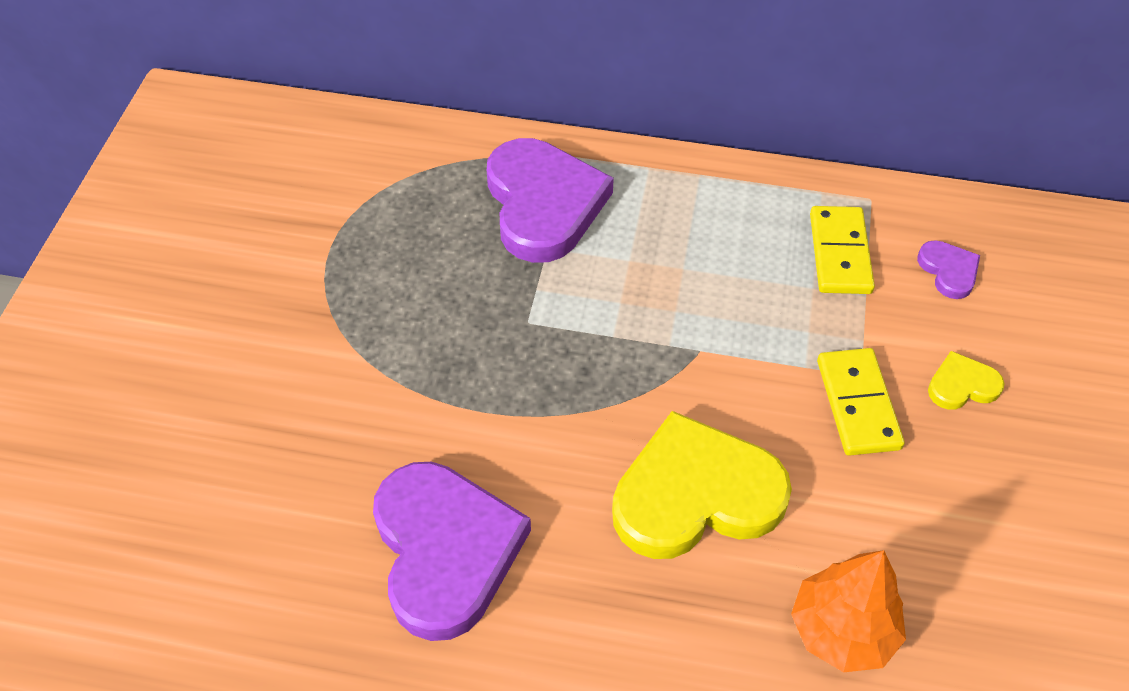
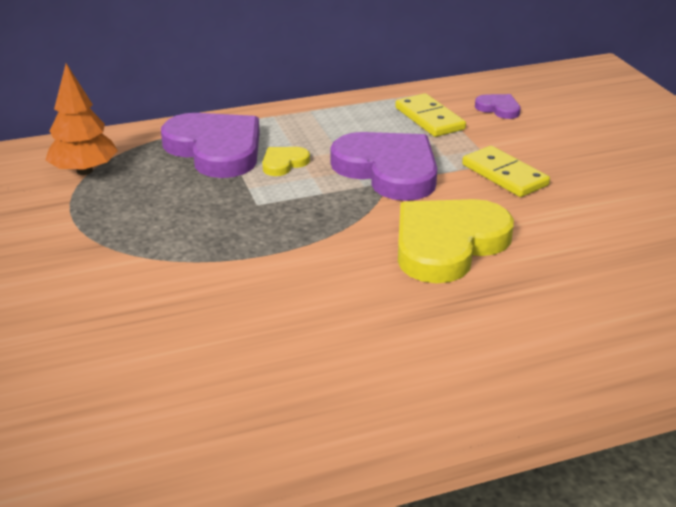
camera: 30 degrees left, 20 degrees down
(445, 550) = (303, 329): purple heart -> purple heart (388, 170)
(842, 630) = (596, 270): orange tree -> orange tree (84, 171)
(962, 385) = (554, 150): yellow heart -> yellow heart (284, 163)

